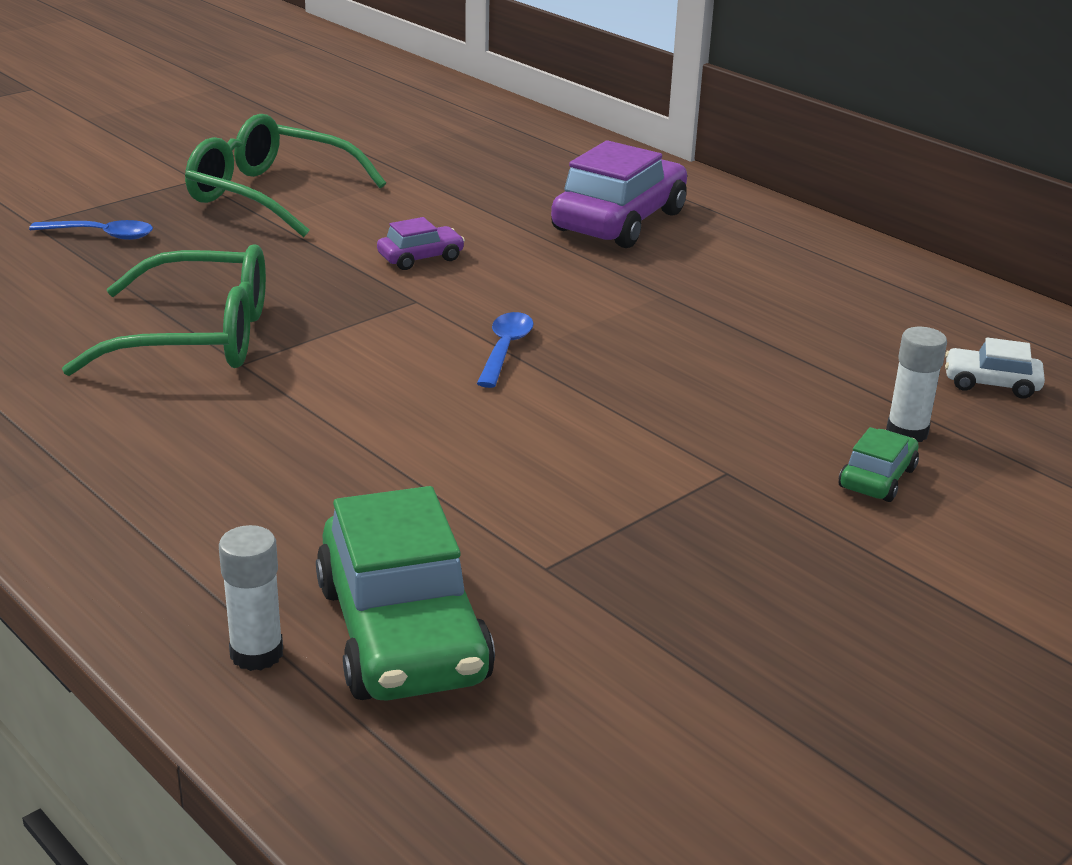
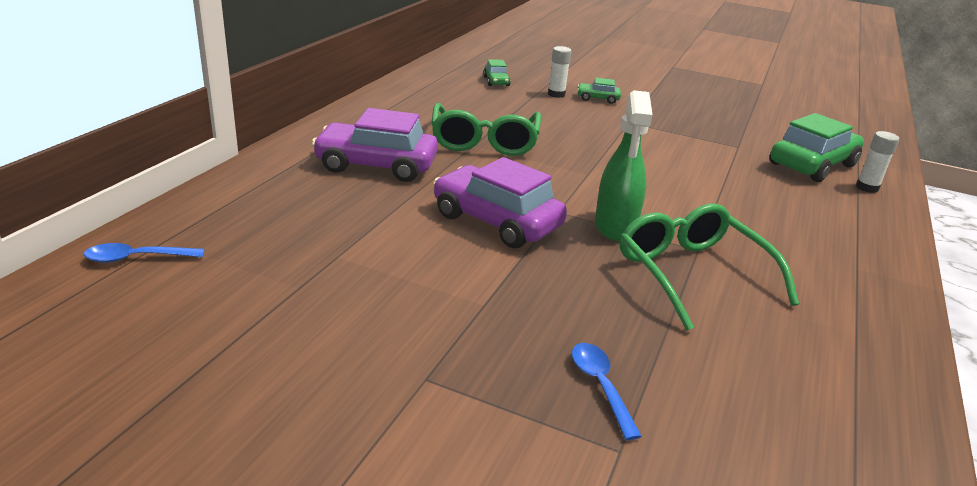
camera: 115 degrees left, 0 degrees up
(271, 195) = (433, 317): green glasses -> green glasses (484, 141)
(346, 325) = (615, 226): none -> green spray bottle
(420, 258) = (496, 221): purple car -> purple car, size x2.10
(505, 349) = (586, 176): blue spoon -> blue spoon (137, 258)
(991, 383) = (496, 81): white car -> green car

